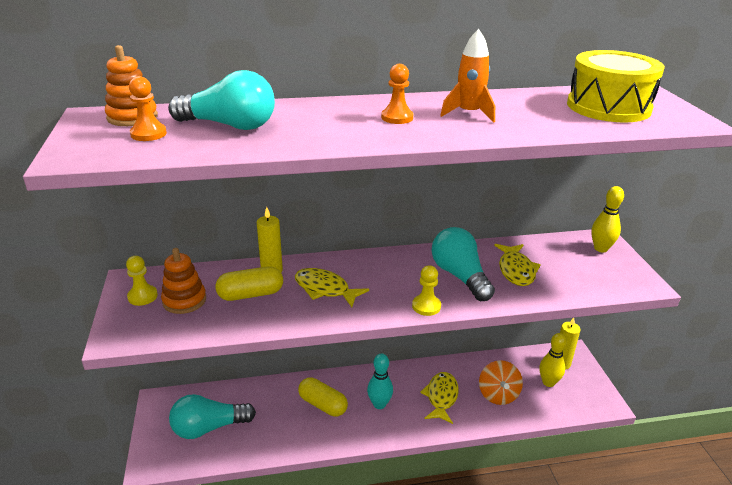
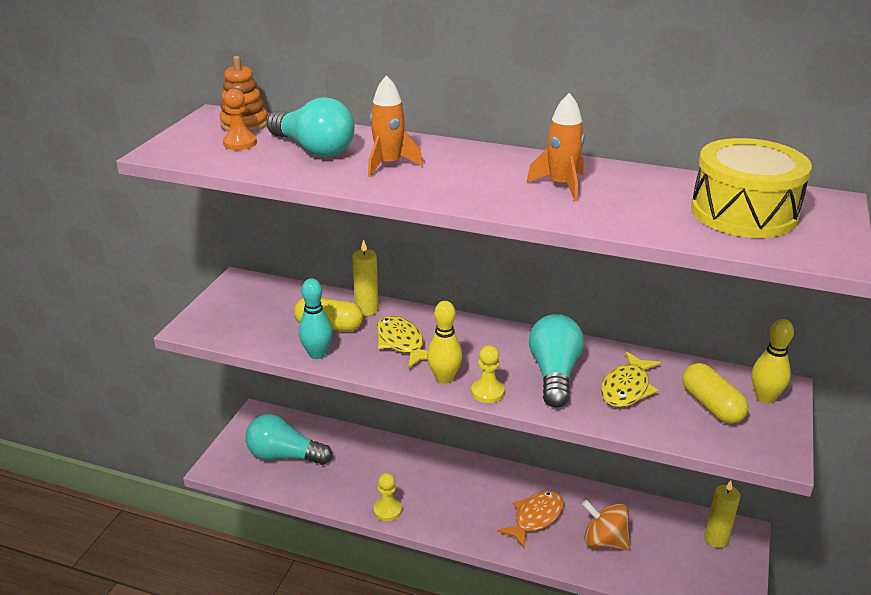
camera: 30 degrees right, 0 degrees up
(142, 296) = (237, 299): yellow pawn -> yellow pawn (387, 510)
(184, 300) = (268, 313): orange stacking toy -> none
(314, 125) = (389, 164): none -> orange rocket
(323, 404) = (404, 476): yellow capsule -> yellow capsule (711, 405)
(379, 404) = (462, 498): turquoise bowling pin -> turquoise bowling pin (317, 354)
(397, 117) = (478, 174): orange pawn -> none
(441, 397) = (535, 518): yellow fish -> orange fish
(498, 394) = (604, 541): orange spinning top -> orange spinning top turned 90 degrees clockwise
(548, 382) = (679, 553): yellow bowling pin -> yellow bowling pin (444, 378)

